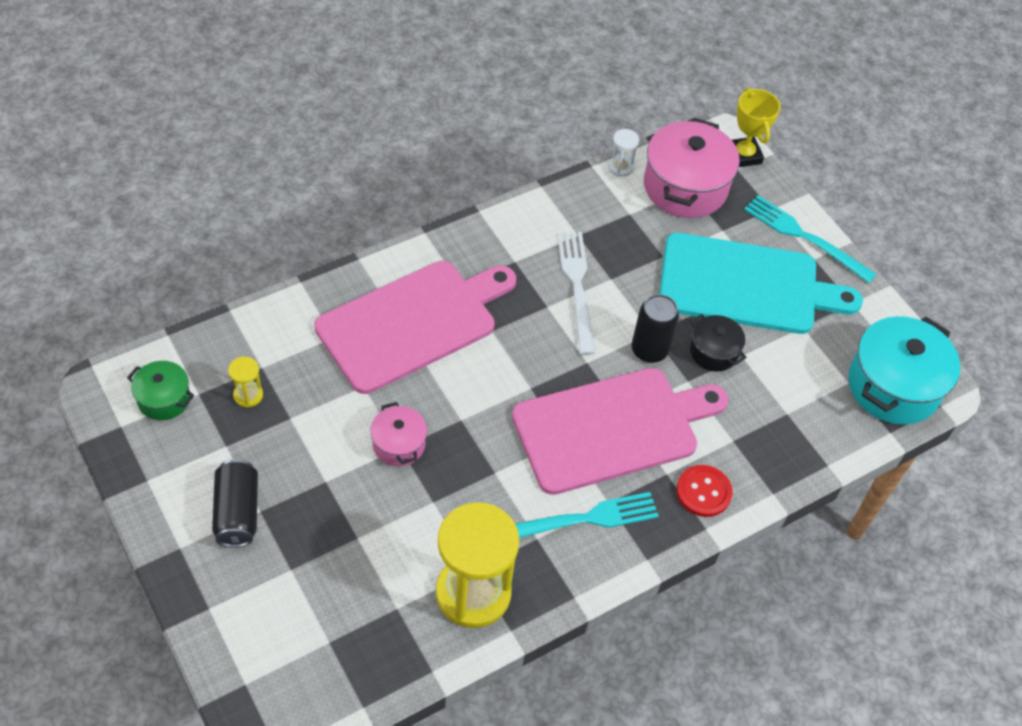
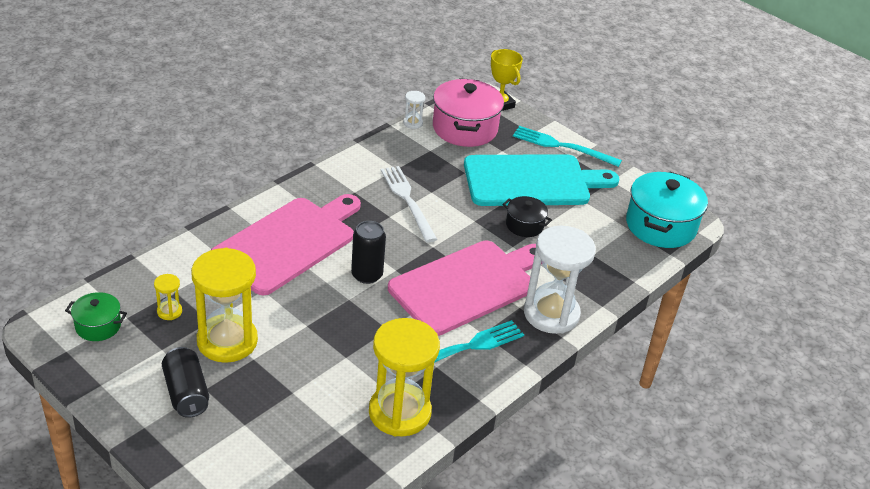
camera: 15 degrees left, 15 degrees down
(302, 450) = (227, 341): none -> yellow hourglass
(399, 444) = (305, 324): pink pot -> none
(649, 350) = (477, 231): black can -> black can (367, 275)
(703, 492) = (551, 314): red button -> white hourglass

